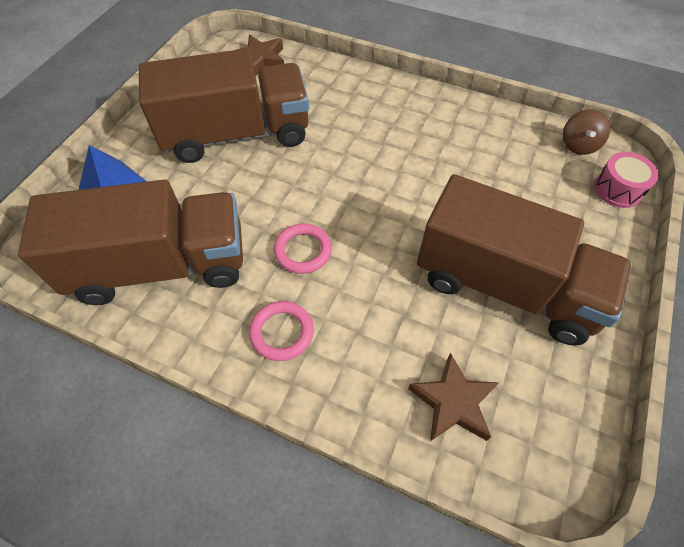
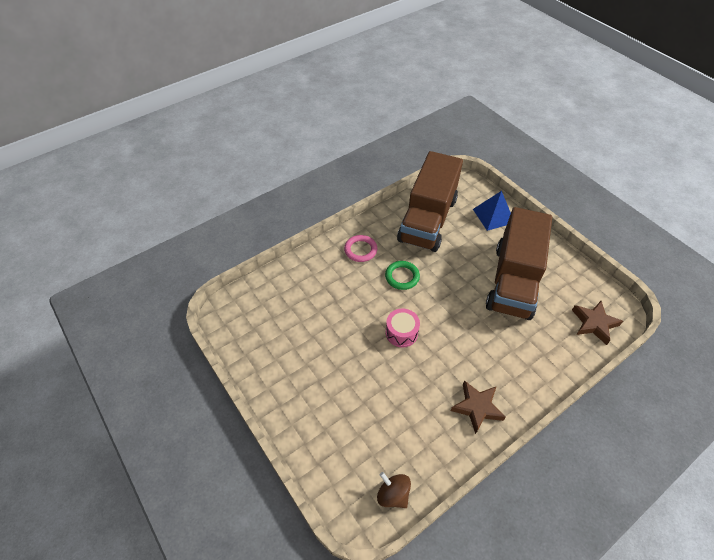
camera: 120 degrees right, 5 degrees down
(303, 251) = (402, 277): pink ring -> green ring
(453, 402) = (282, 296): brown star -> brown star (477, 407)
(505, 286) = (319, 357): brown truck -> none
(617, 189) = (338, 485): pink drum -> pink drum (401, 333)

